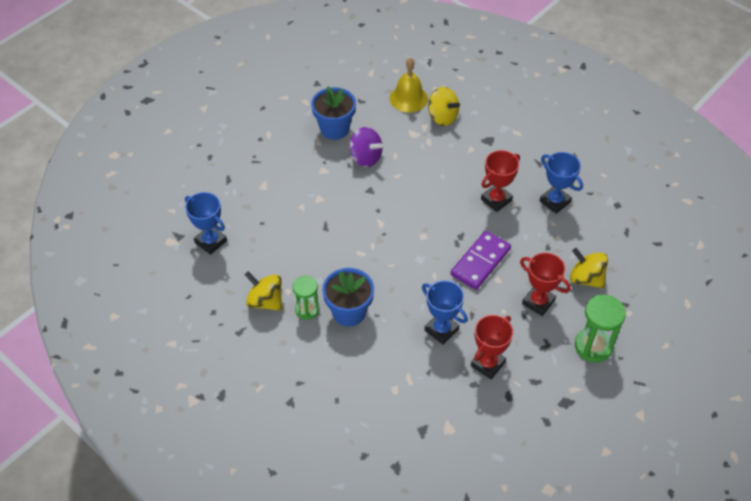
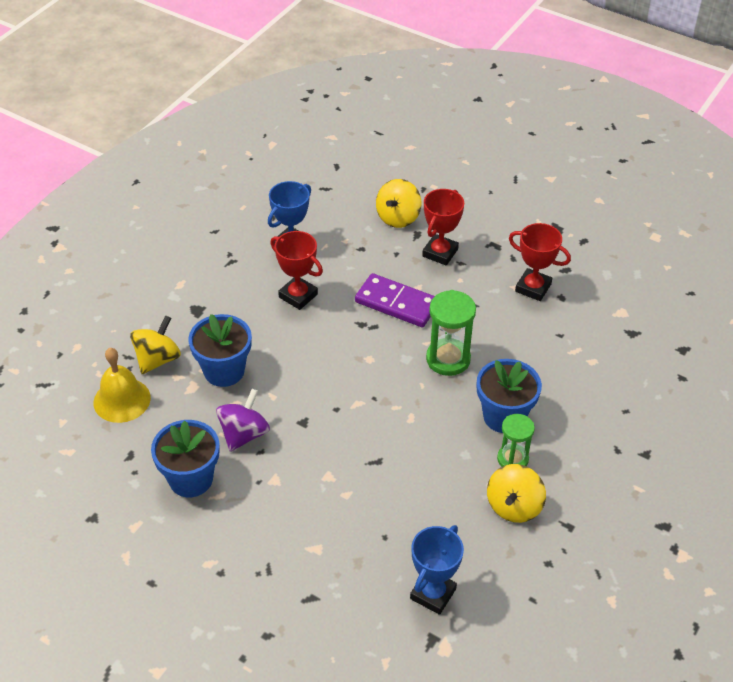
camera: 100 degrees left, 5 degrees down
(425, 151) = (224, 371): none -> blue flower pot
(441, 330) = (501, 329): blue trophy -> none
(593, 346) = (483, 210): green hourglass -> green hourglass (448, 359)

